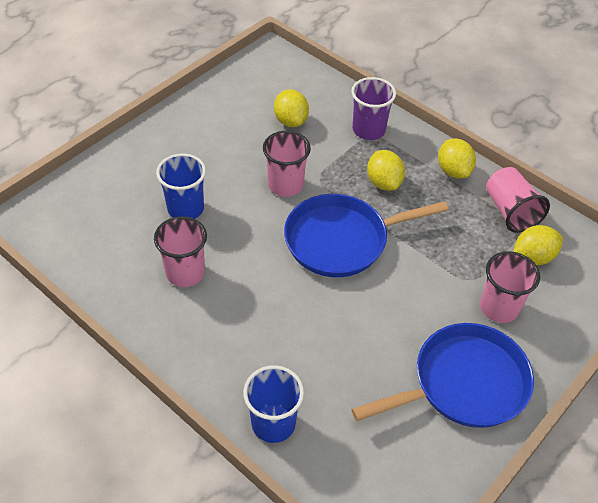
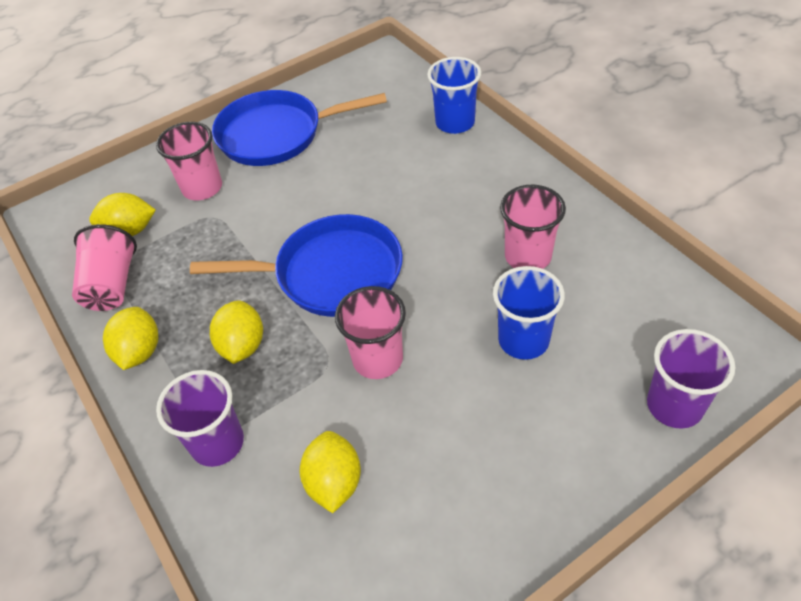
camera: 160 degrees left, 0 degrees up
(87, 181) = (674, 405): none -> purple cup

